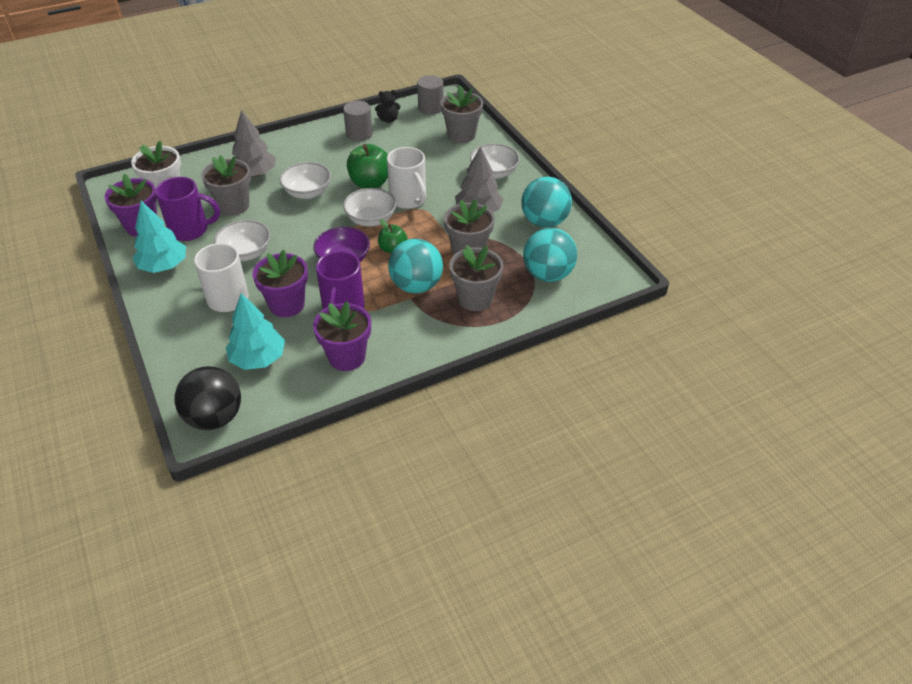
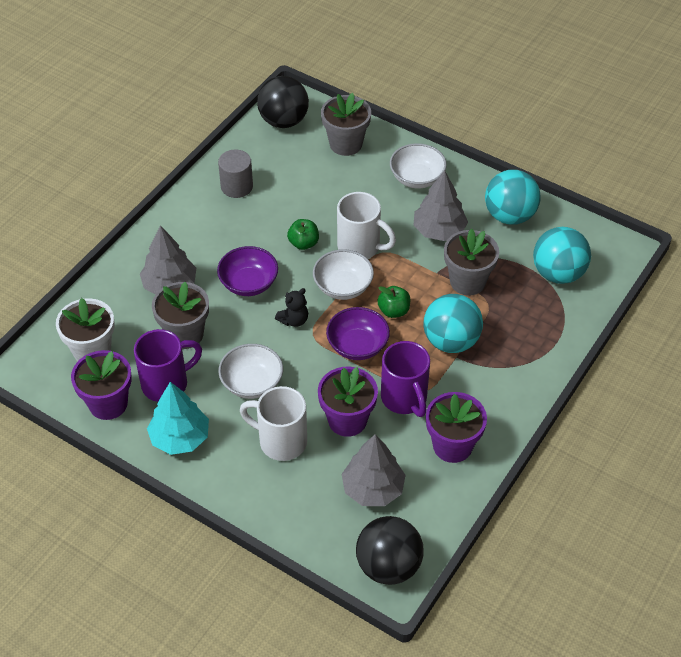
camera: 30 degrees left, 5 degrees up
(258, 358) = (373, 488): turquoise tree -> grey tree
(307, 192) = (249, 283): white bowl -> purple bowl
(370, 183) = (303, 243): green apple -> green apple, size x0.60
(388, 120) = (252, 155): black teddy bear -> black teddy bear (294, 320)
(430, 108) = (283, 121): grey cylinder -> black ball
(475, 299) = (515, 330): grey flower pot -> none

